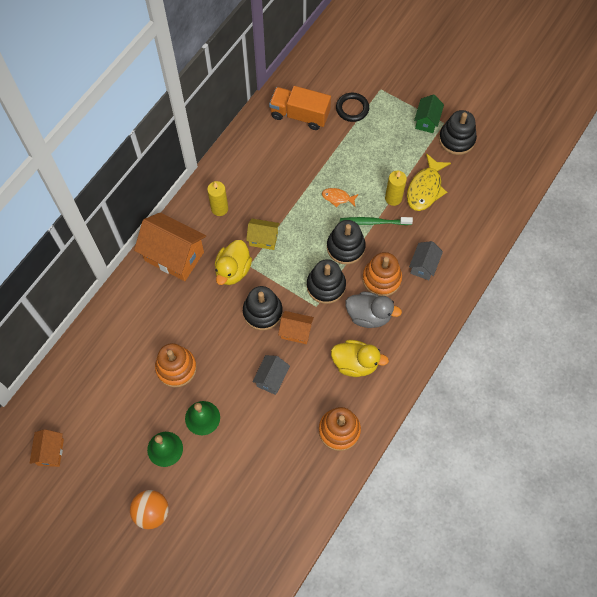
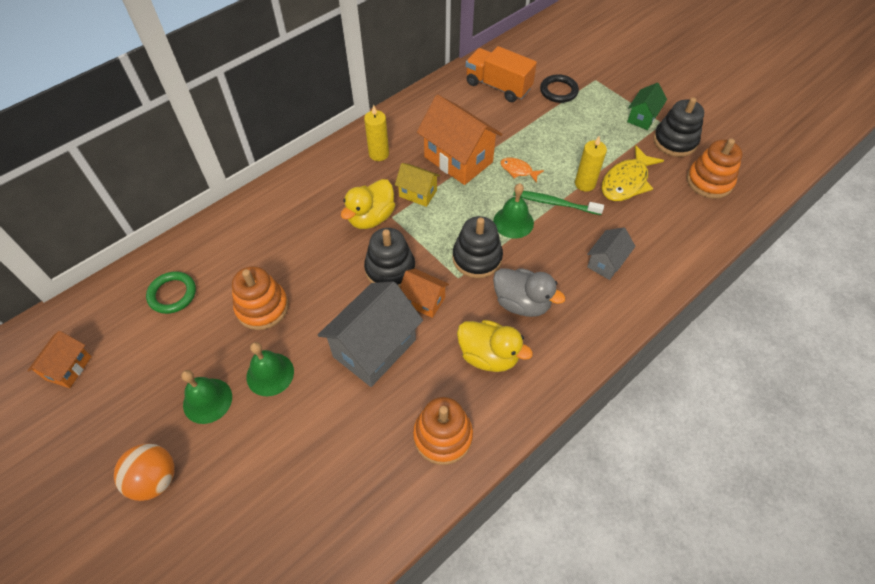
camera: 15 degrees right, 10 degrees down
(102, 375) = (172, 294): none -> green ring
(174, 256) = (309, 189): orange house -> orange house (458, 159)
(271, 379) = (374, 348): grey house -> grey house, size x1.86
(345, 247) = (513, 222): black stacking toy -> green bell
(381, 279) = (549, 265): orange stacking toy -> orange stacking toy (709, 181)

